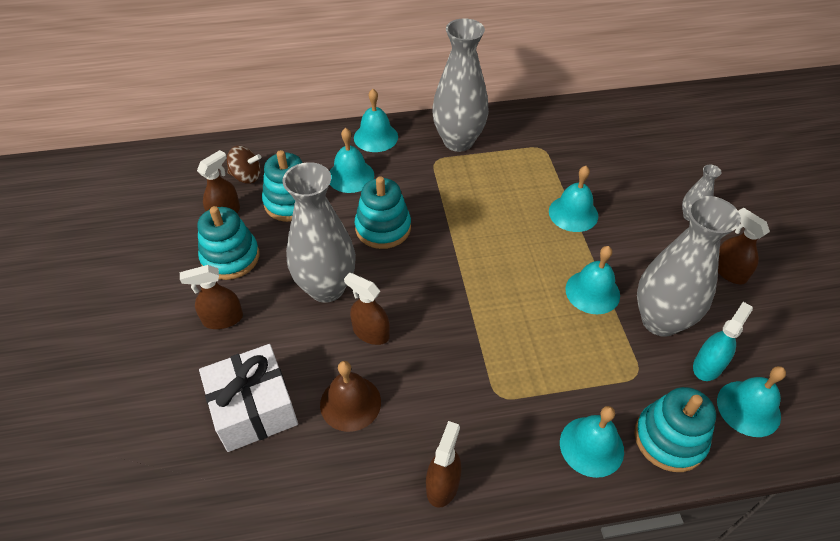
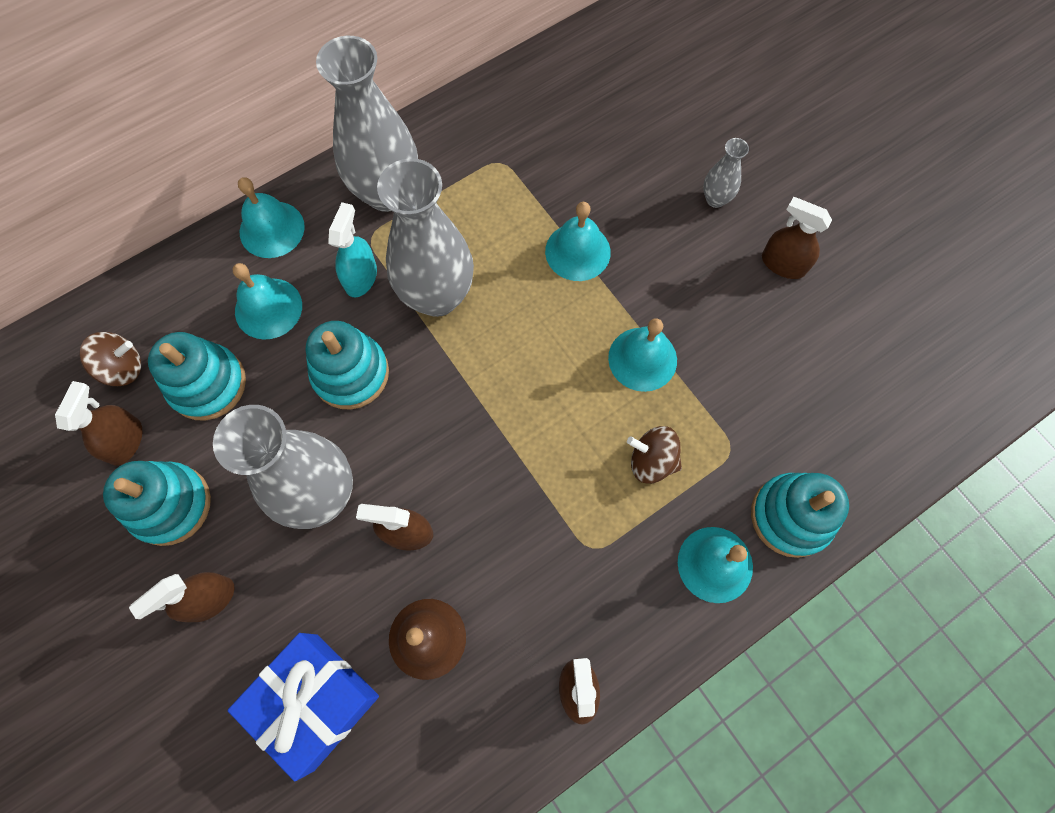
camera: 25 degrees left, 20 degrees up
(254, 408) = (315, 701): white gift -> blue gift
(571, 357) = (651, 461): none -> brown spinning top
(660, 320) = (731, 366): grey vase -> grey vase (437, 296)
(707, 365) = (800, 404): turquoise spray bottle -> turquoise spray bottle (360, 277)
(748, 408) = (857, 440): turquoise bell -> none

